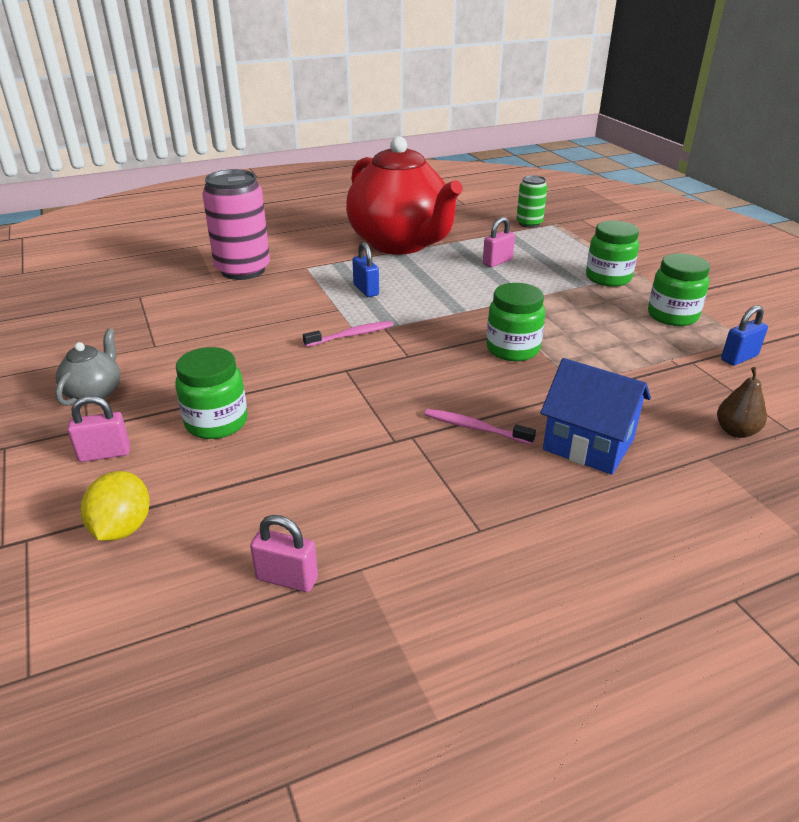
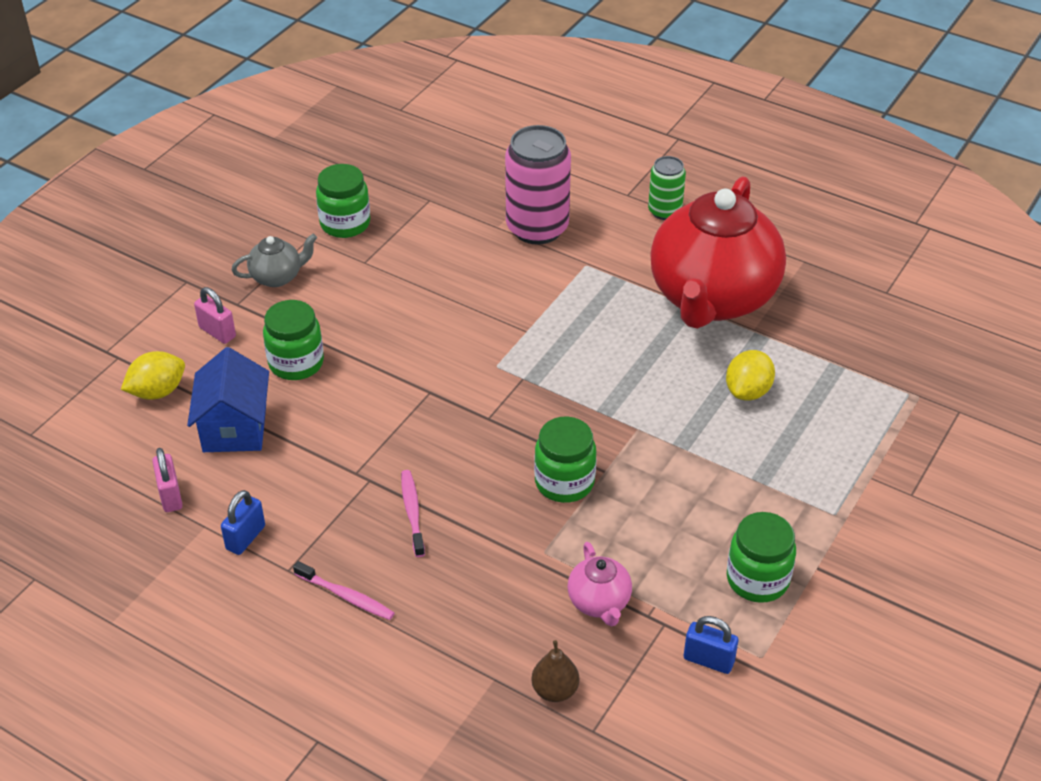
camera: 55 degrees right, 10 degrees up
(351, 335) = (488, 364): pink toothbrush -> pink toothbrush (346, 596)
(366, 290) = (582, 328): blue padlock -> blue padlock (245, 538)
(497, 262) = (748, 391): pink padlock -> yellow lemon
(529, 223) = (888, 372): green can -> green can (664, 211)
(588, 445) = (447, 593): blue house -> blue house (234, 428)
(608, 278) = (802, 496): green jar -> green jar (345, 224)
(652, 379) = (599, 603): none -> pink teapot

